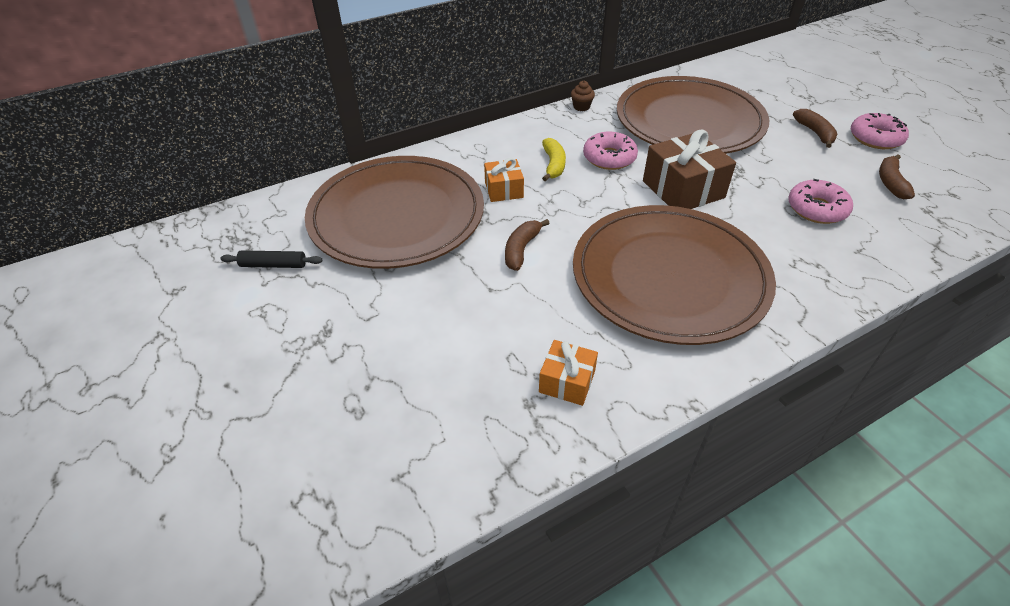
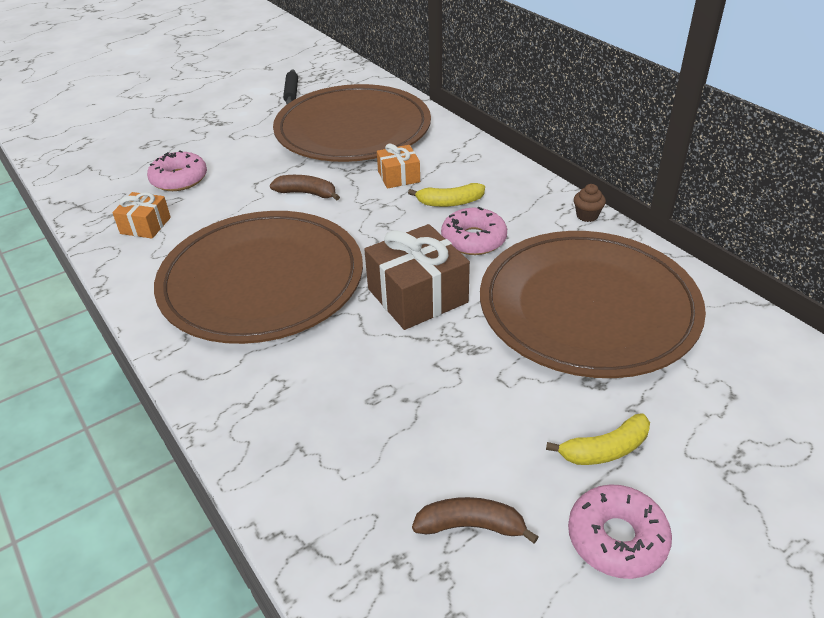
camera: 85 degrees right, 5 degrees down
(815, 133) = (605, 450): brown banana -> yellow banana
(816, 209) = (388, 417): pink donut -> pink donut (179, 179)

